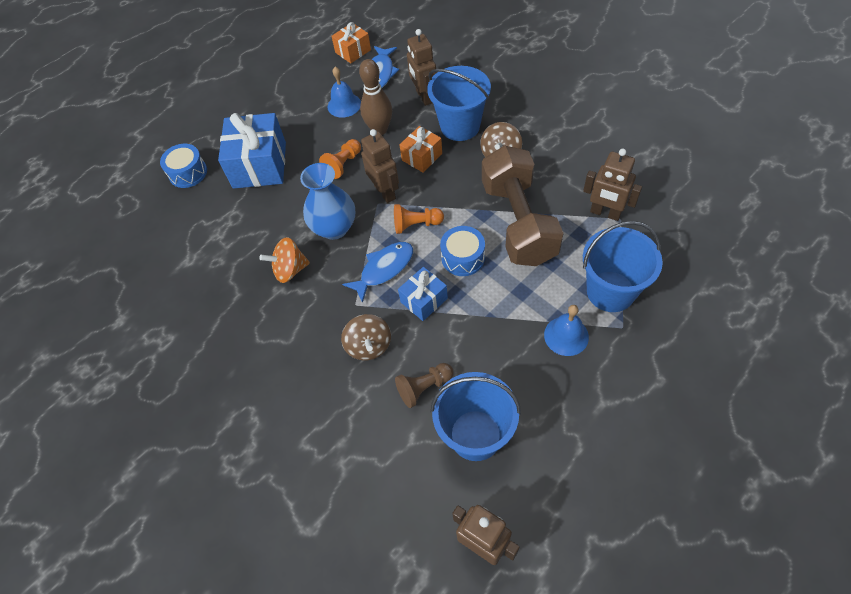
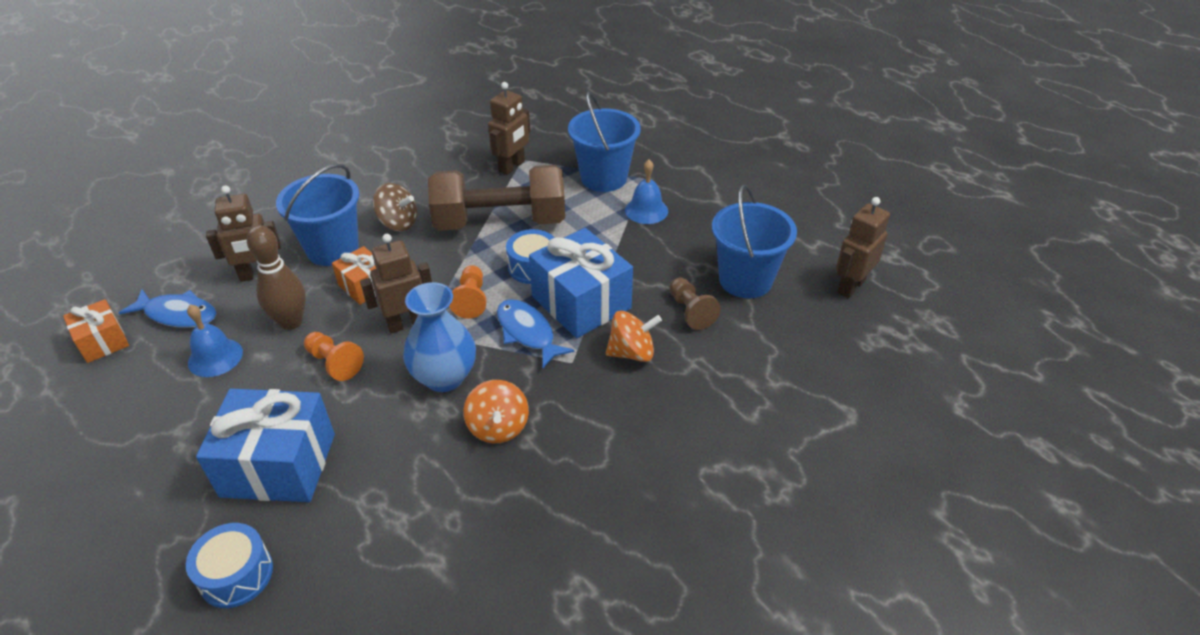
camera: 90 degrees left, 15 degrees down
(369, 346) = (632, 352): brown spinning top -> orange spinning top
(424, 300) = (581, 302): blue gift -> blue gift, size x1.83

